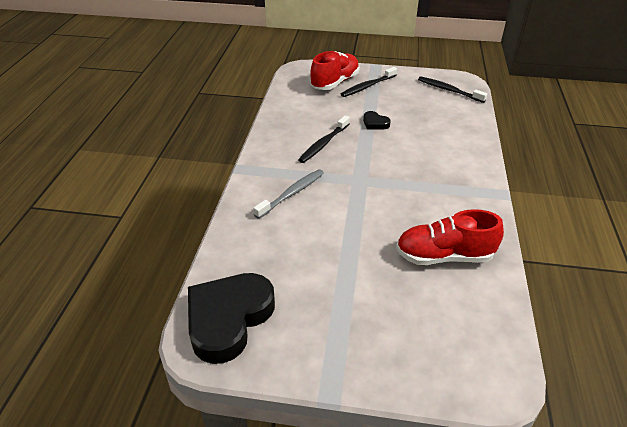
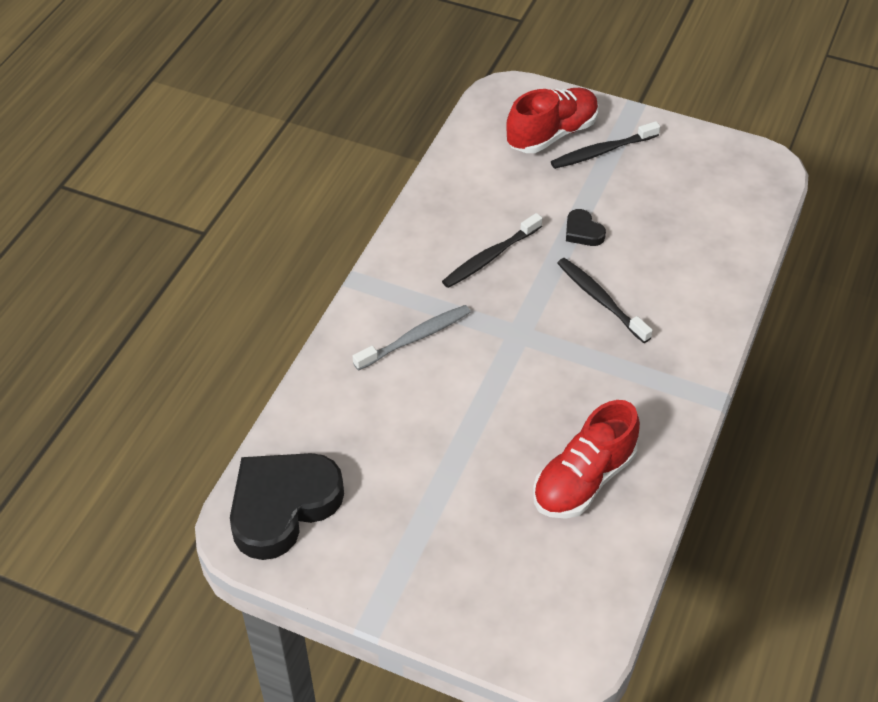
camera: 15 degrees right, 10 degrees up
(444, 256) = (583, 479): red shoe -> red shoe turned 60 degrees counterclockwise
(449, 90) = (733, 183): black toothbrush -> black toothbrush (600, 300)

